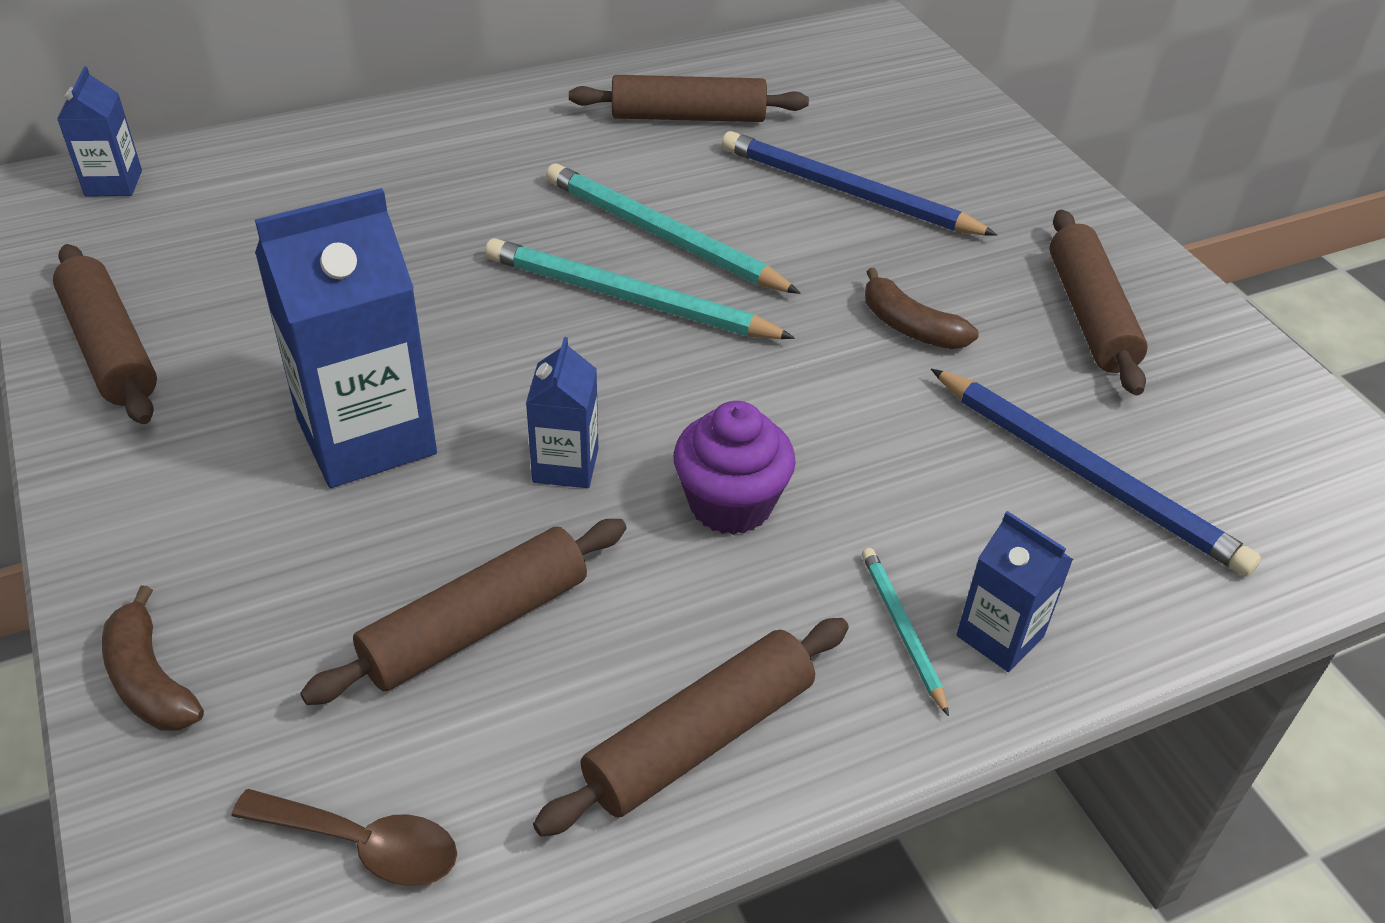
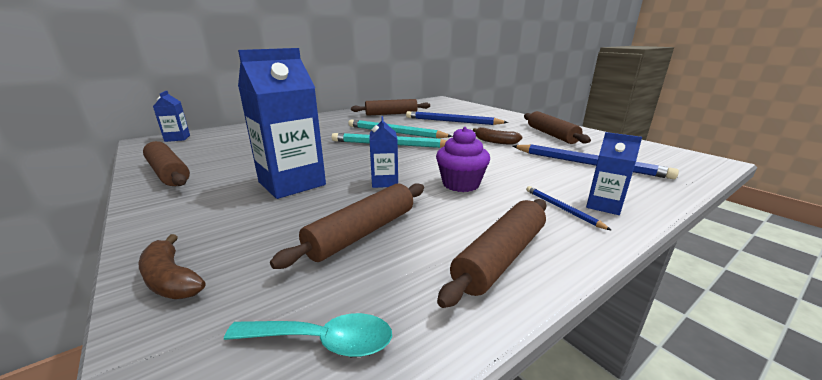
camera: 10 degrees left, 20 degrees down
(362, 845) = (322, 341): brown spoon -> turquoise spoon
(902, 629) = (562, 209): turquoise pencil -> blue pencil

